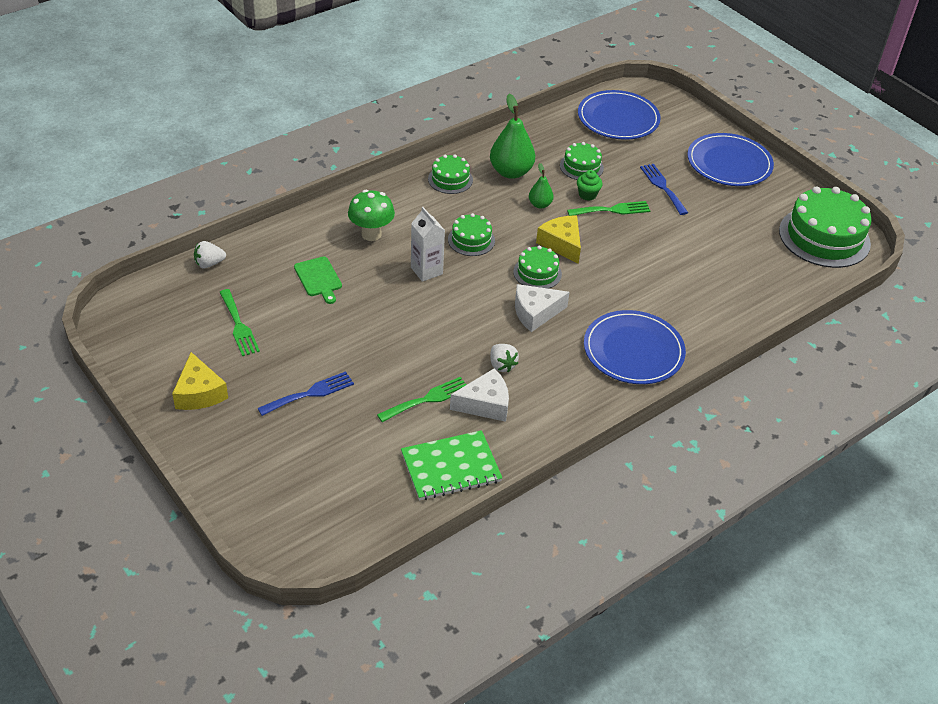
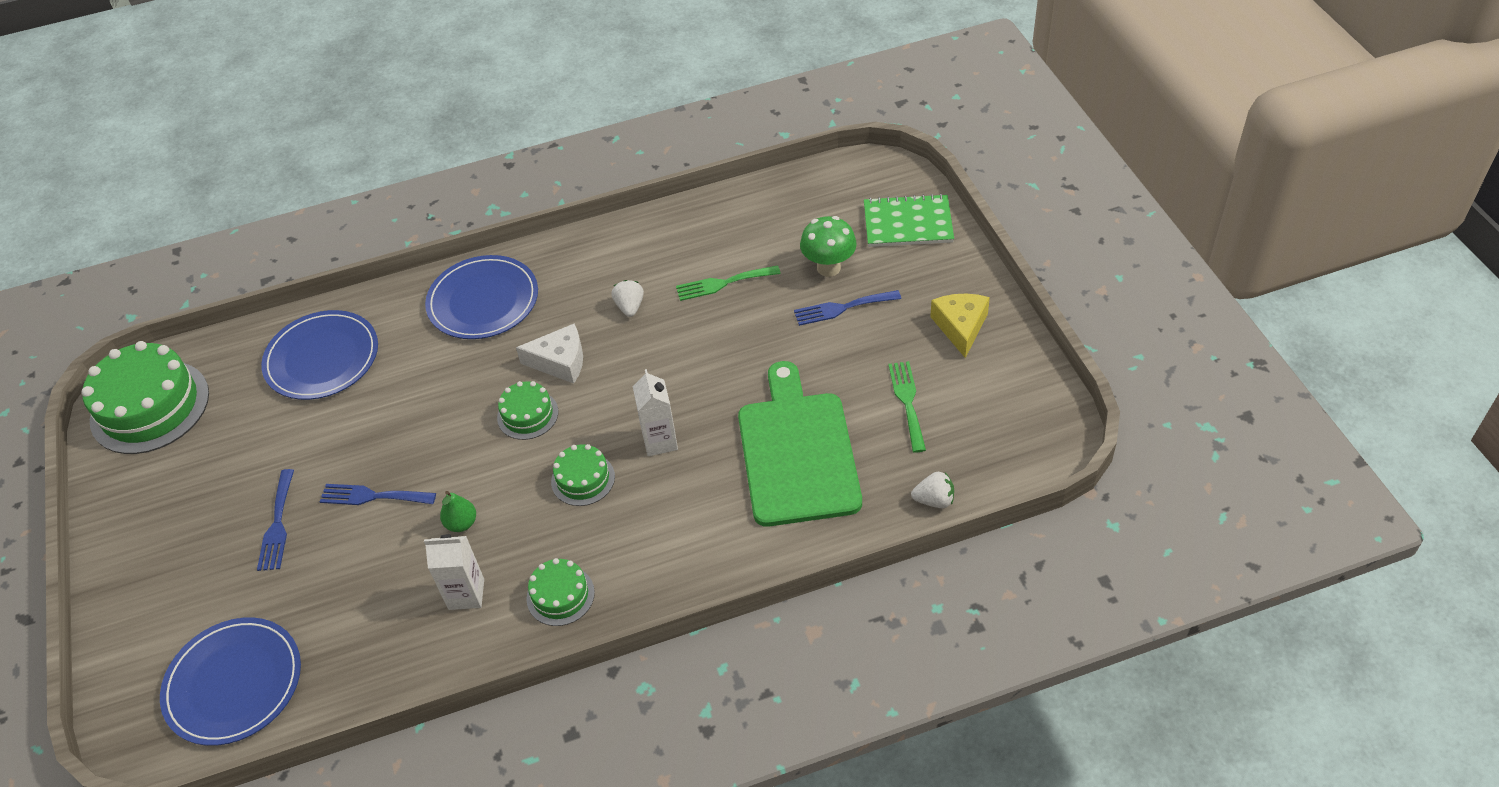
camera: 155 degrees left, 5 degrees up
(318, 278) = (797, 452): green cutting board -> green cutting board, size x2.31
(371, 234) = (709, 512): green mushroom -> green mushroom (828, 268)
(451, 467) = (727, 218): green notebook -> green notebook (908, 223)
(485, 404) = (667, 269): white cheese -> none
(511, 172) = (466, 594): green pear -> white carton
(561, 244) = (472, 452): yellow cheese -> none
(581, 167) = (360, 585): green cake -> none
(587, 195) = (387, 529): green cupcake -> none
(612, 210) = (372, 496): green fork -> blue fork
(729, 163) = (152, 552): blue plate -> blue plate (322, 358)

